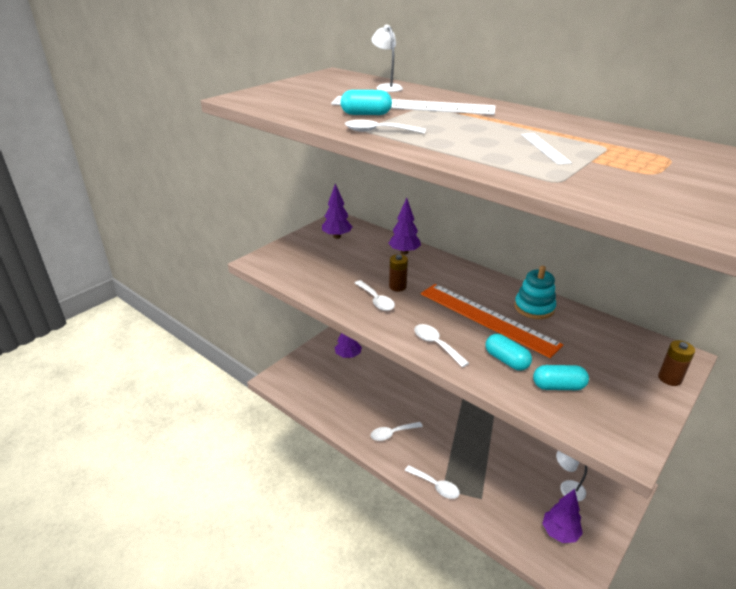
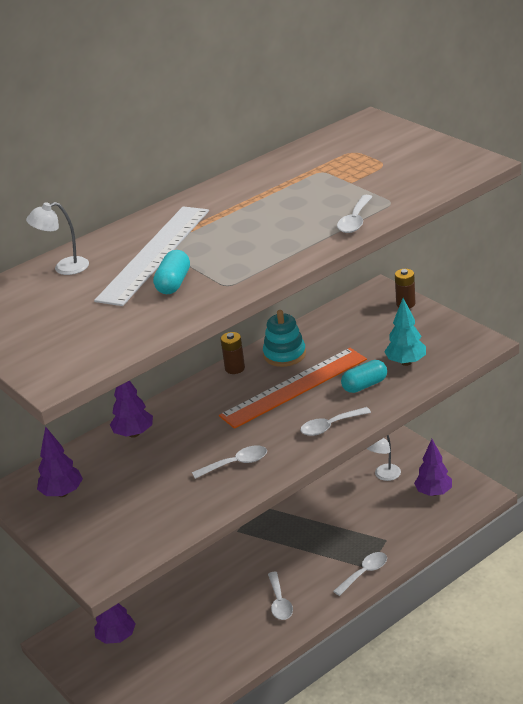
camera: 75 degrees left, 0 degrees up
(378, 131) = (238, 276): white spoon -> white spoon (355, 220)
(397, 286) = (212, 445): brown battery -> brown battery (235, 368)
(544, 148) = (315, 198): white ruler -> none
(558, 386) = (406, 362): turquoise capsule -> turquoise tree

